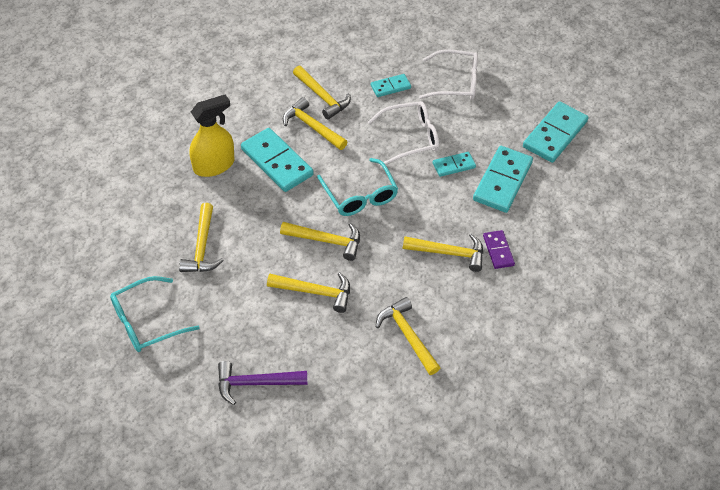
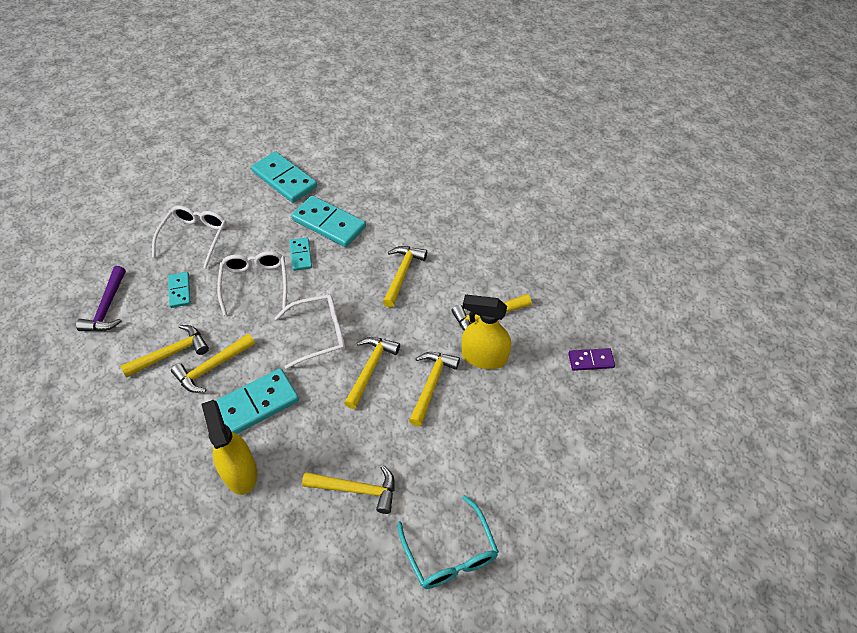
camera: 80 degrees left, 0 degrees up
(255, 383) = (532, 445): purple hammer -> purple hammer (107, 308)
(354, 335) = (484, 357): none -> yellow spray bottle
(360, 195) = (319, 334): turquoise glasses -> white glasses
(498, 251) = (405, 239): purple domino -> purple domino (591, 360)

